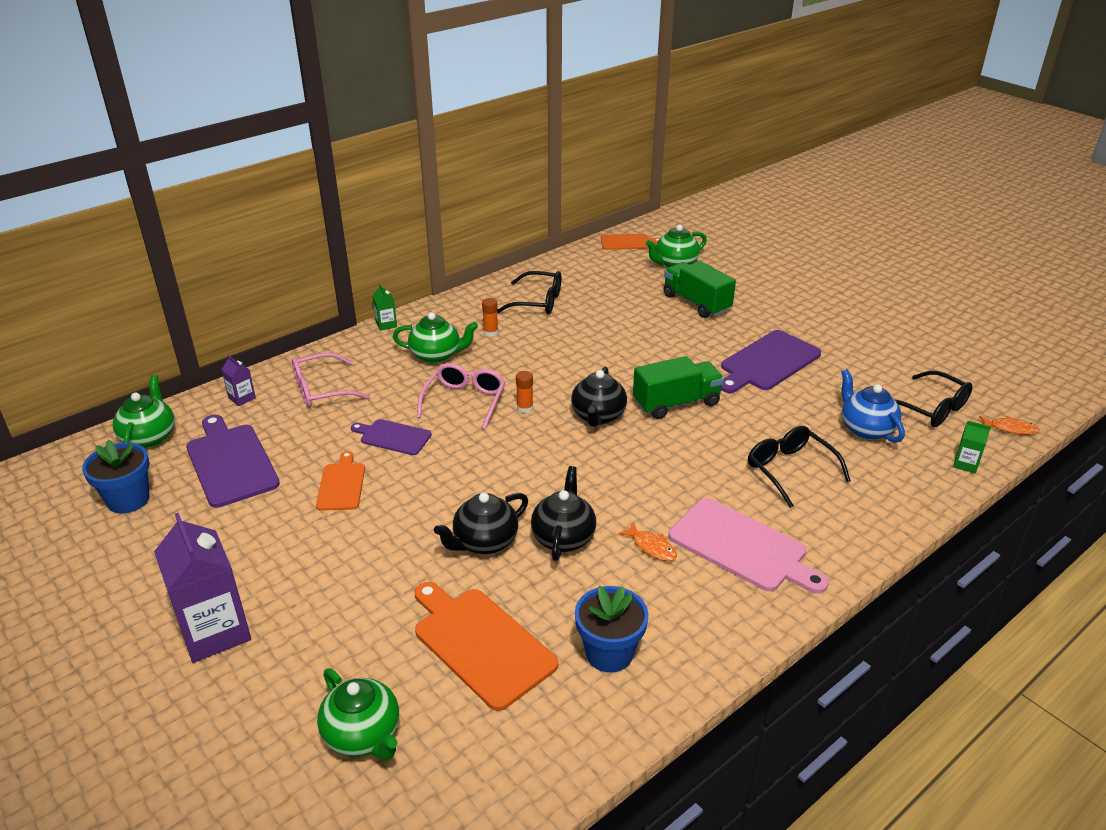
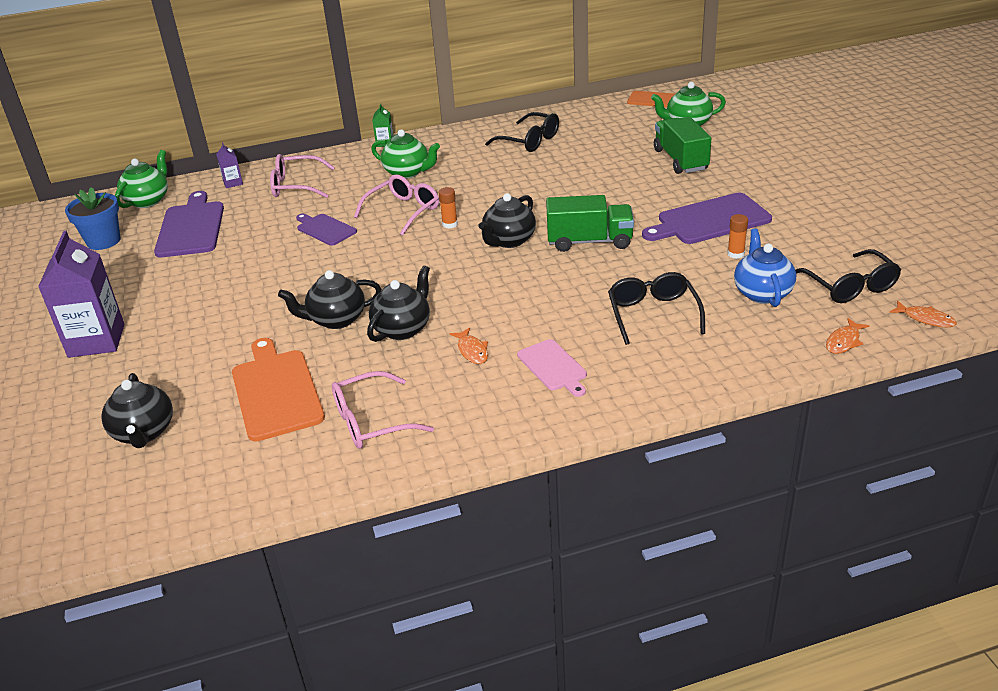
camera: 25 degrees right, 0 degrees up
(341, 484) = (259, 257): orange cutting board -> none
(363, 735) = (144, 433): green teapot -> black teapot
(490, 332) = (468, 160): orange glue stick -> orange glue stick (735, 254)
(609, 653) = (371, 422): blue flower pot -> pink glasses
(742, 547) = (553, 367): pink cutting board -> pink cutting board, size x0.59
(965, 464) = (844, 341): green carton -> orange fish

